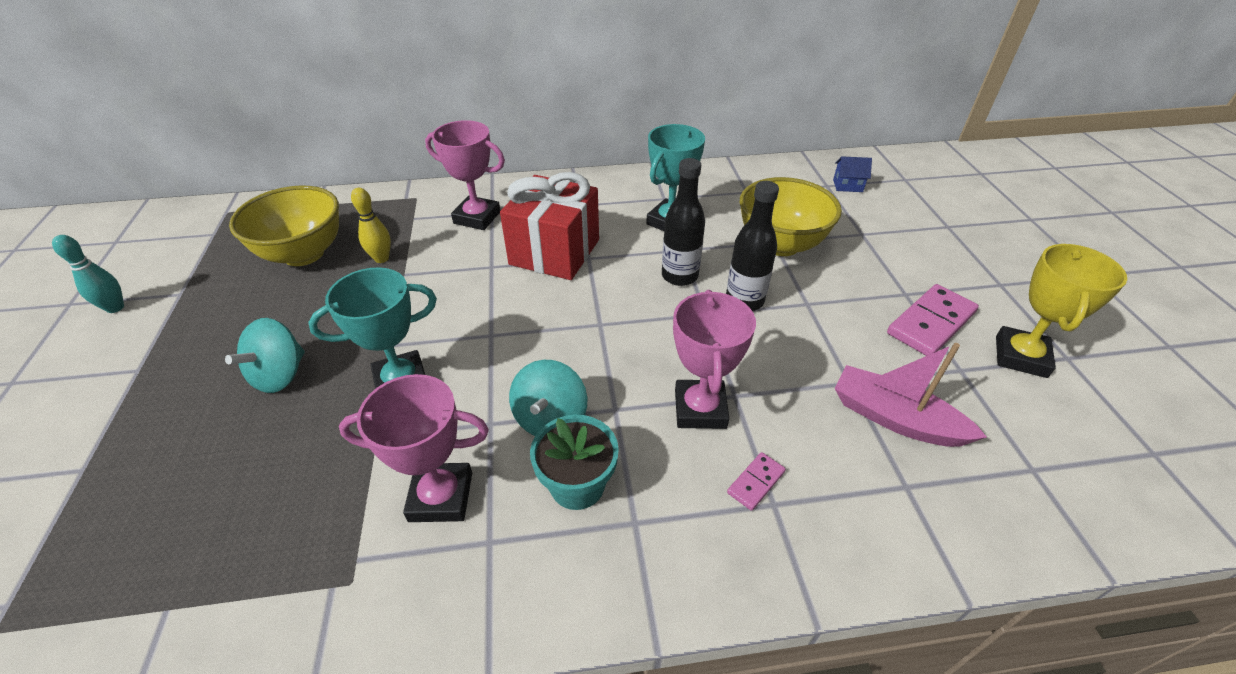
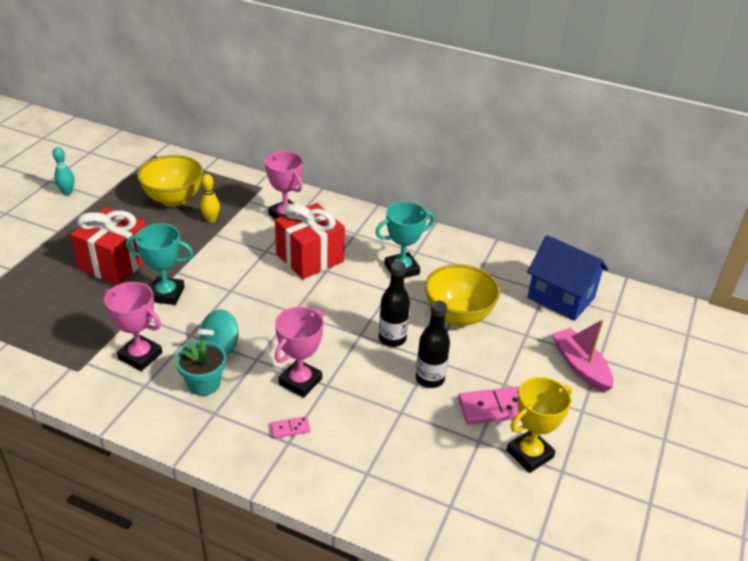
camera: 30 degrees right, 5 degrees down
(280, 375) = (115, 263): turquoise spinning top -> red gift
(679, 276) = (369, 306): black bottle -> black bottle (430, 379)
(847, 186) = (560, 298): blue house -> blue house, size x2.42
(895, 418) = (403, 442): pink boat -> pink boat (580, 366)

